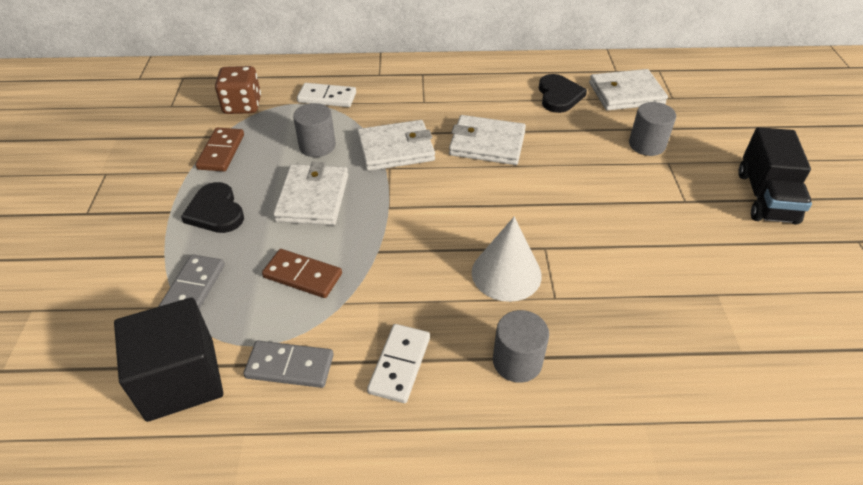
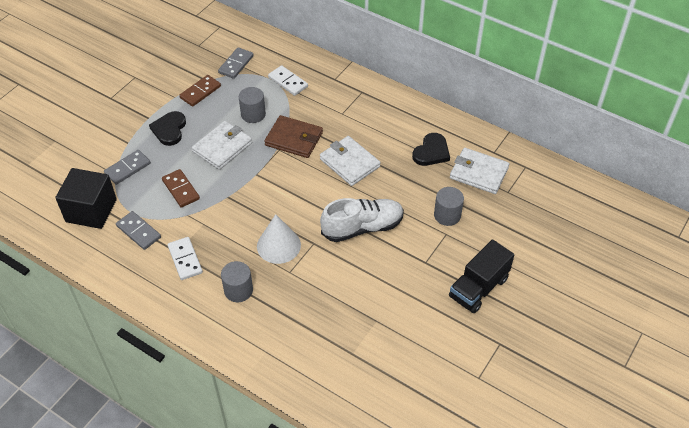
camera: 35 degrees right, 5 degrees up
(242, 105) = (236, 64): brown dice -> grey domino
(395, 149) = (294, 139): white wallet -> brown wallet
(400, 364) = (185, 259): white domino -> white domino turned 75 degrees counterclockwise
(578, 201) = (362, 227): none -> white shoe

